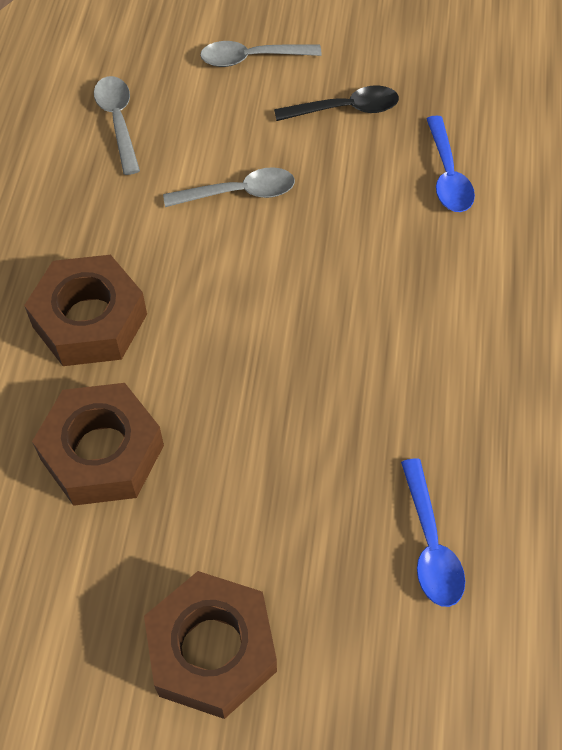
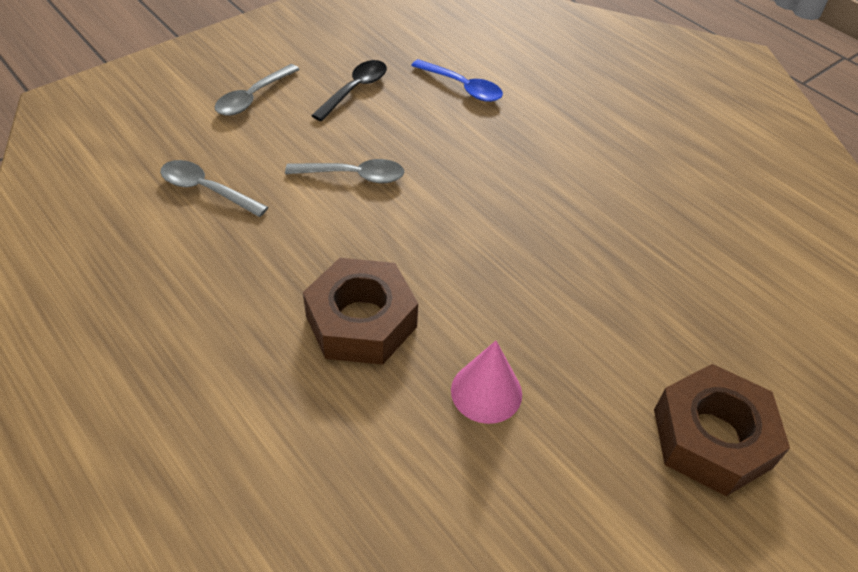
camera: 50 degrees left, 10 degrees down
(102, 452) = (486, 392): brown nut -> pink cone
(239, 193) = (354, 176): grey spoon -> grey spoon turned 60 degrees clockwise
(430, 544) = (723, 274): blue spoon -> none

